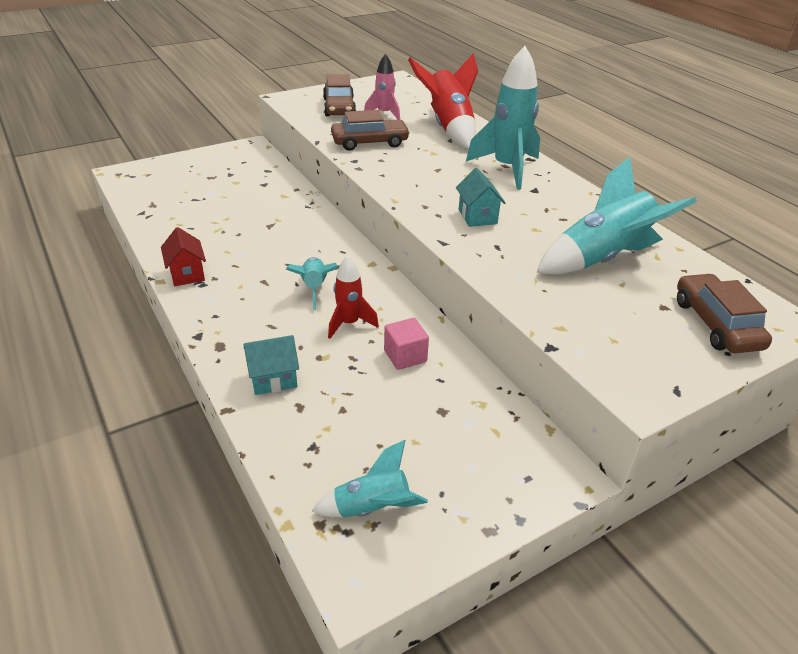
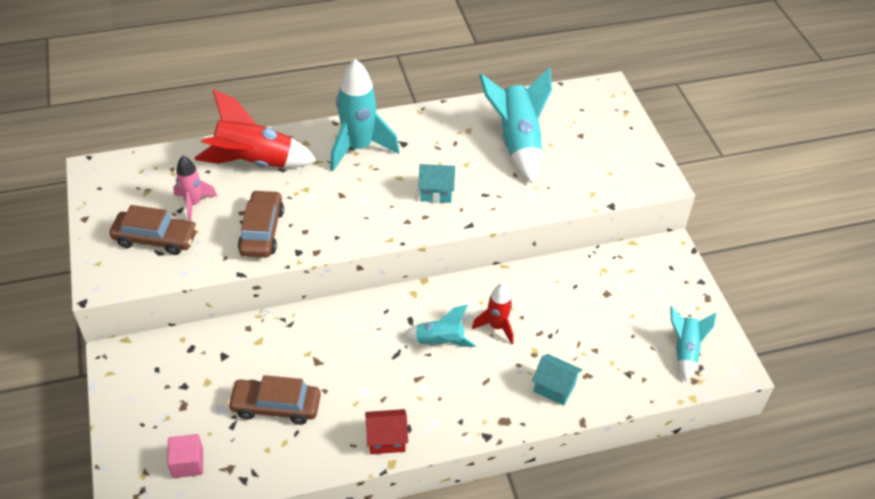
camera: 75 degrees left, 10 degrees up
(273, 379) = (554, 388): turquoise house -> turquoise house turned 60 degrees counterclockwise
(405, 356) = (545, 300): pink cube -> pink cube (188, 463)
(716, 324) = (603, 119): brown car -> brown car (276, 406)

